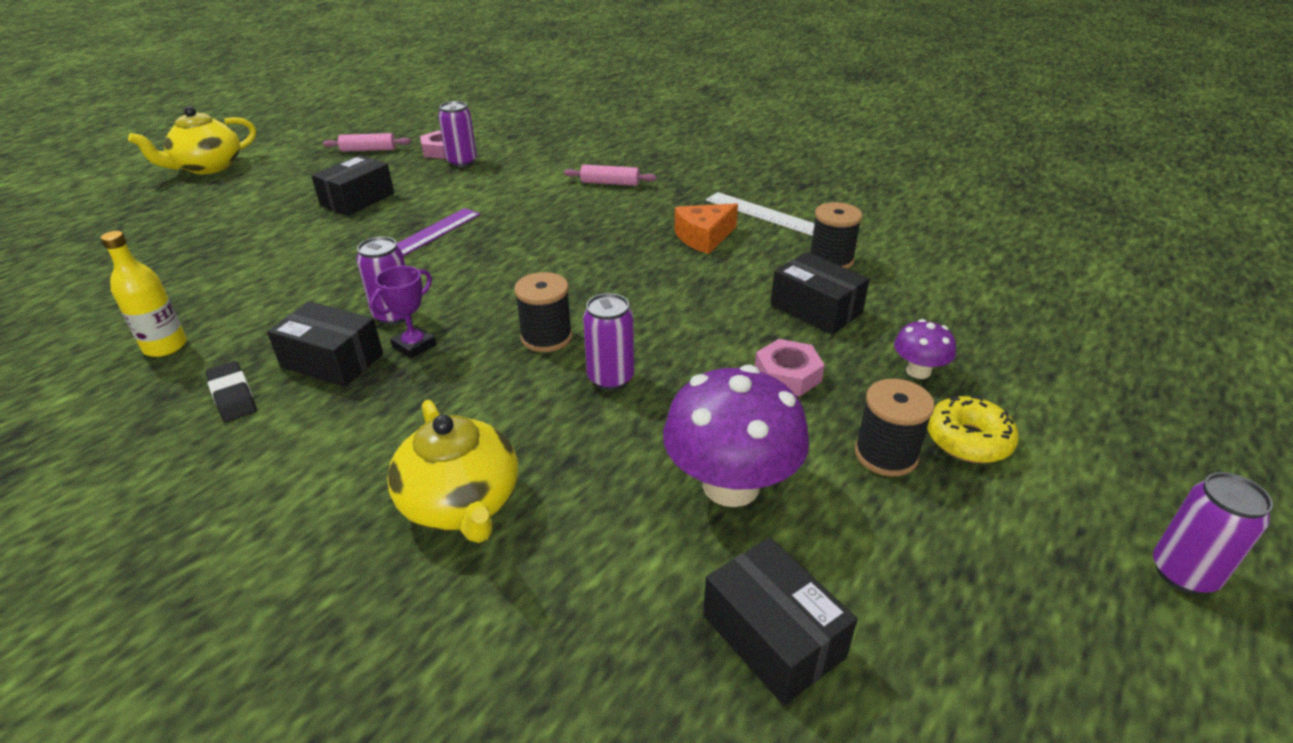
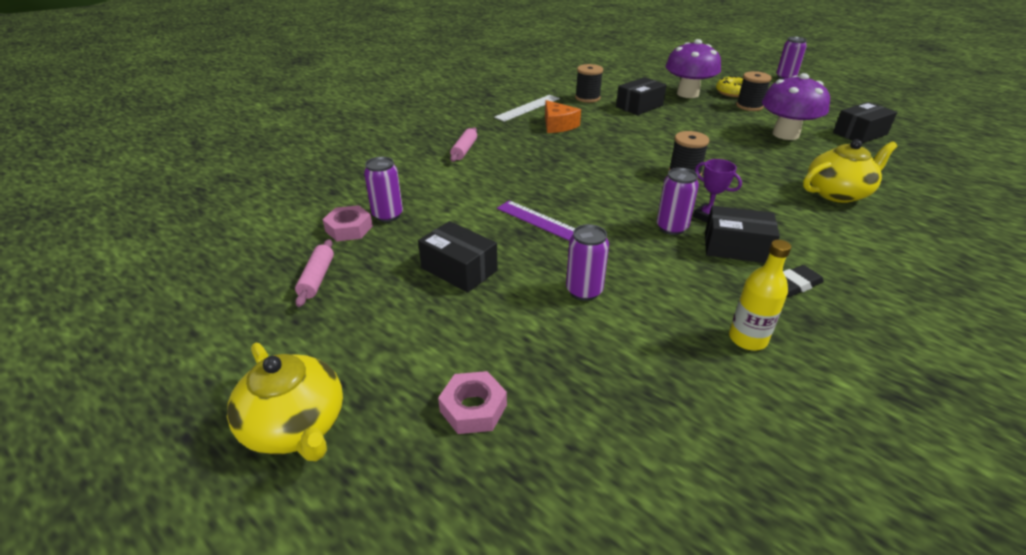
camera: 85 degrees left, 0 degrees up
(332, 361) = (736, 247): black box -> black box turned 75 degrees clockwise
(610, 378) = (719, 156): purple can -> purple can (584, 291)
(787, 375) = (700, 117): pink nut -> pink nut (473, 408)
(918, 371) = (687, 94): purple mushroom -> purple mushroom, size x2.00

